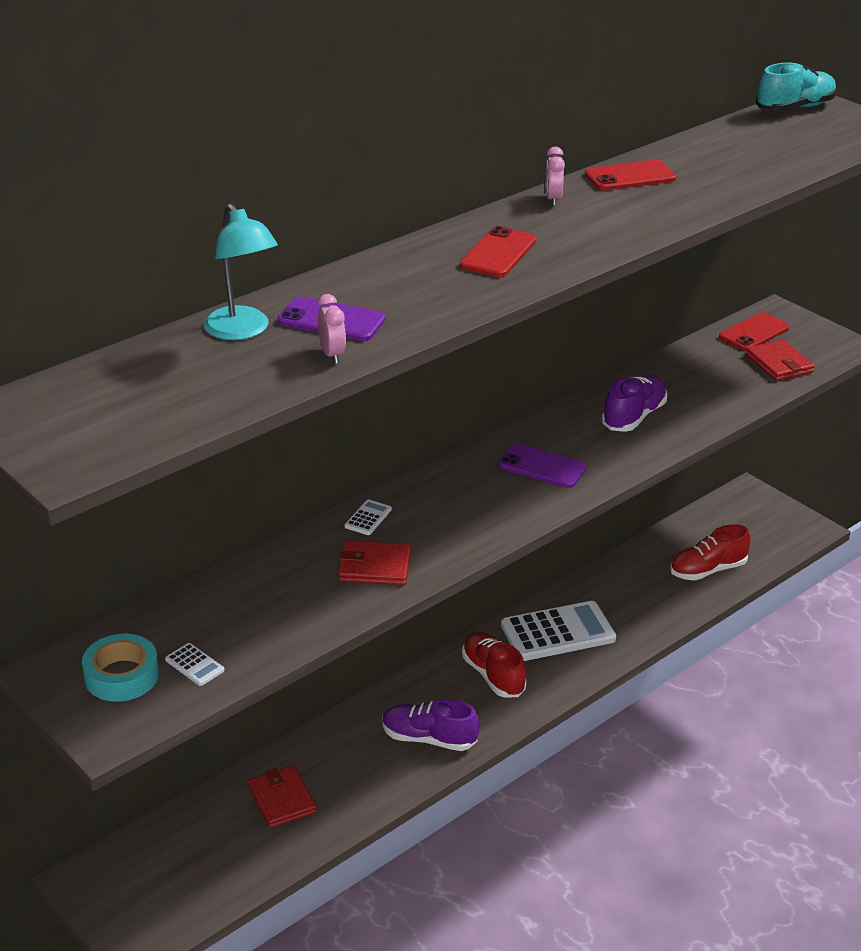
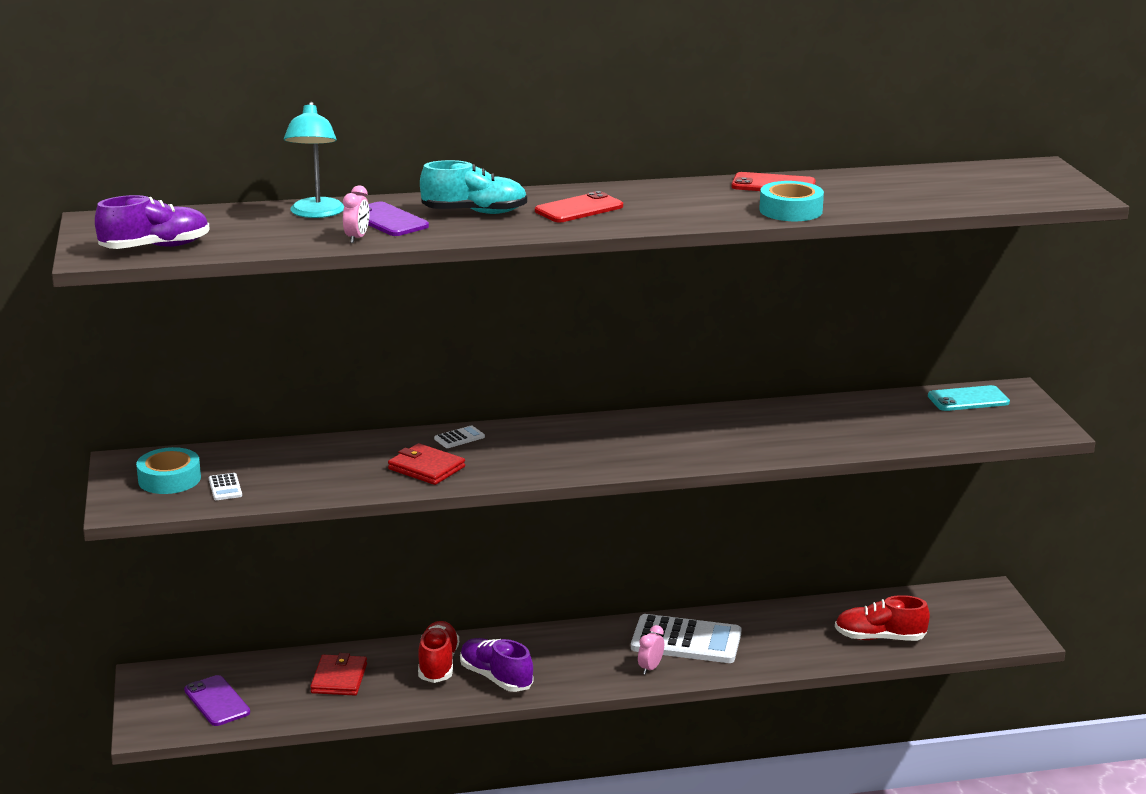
camera: 30 degrees right, 10 degrees down
(493, 675) = (596, 653): red shoe -> red shoe (438, 664)
(542, 467) = (644, 442): purple phone -> purple phone (217, 701)
(553, 199) = (681, 186): pink clock -> pink clock (650, 668)
(634, 417) = (770, 430): purple shoe -> purple shoe (155, 247)
(686, 205) = (790, 210): none -> turquoise tape
(754, 333) = (968, 399): red phone -> turquoise phone
(779, 364) = (962, 426): red wallet -> none
(795, 108) = (1013, 168): turquoise shoe -> turquoise shoe (474, 212)

